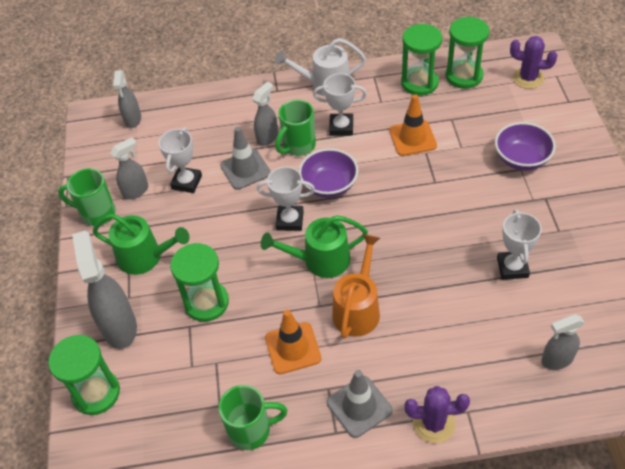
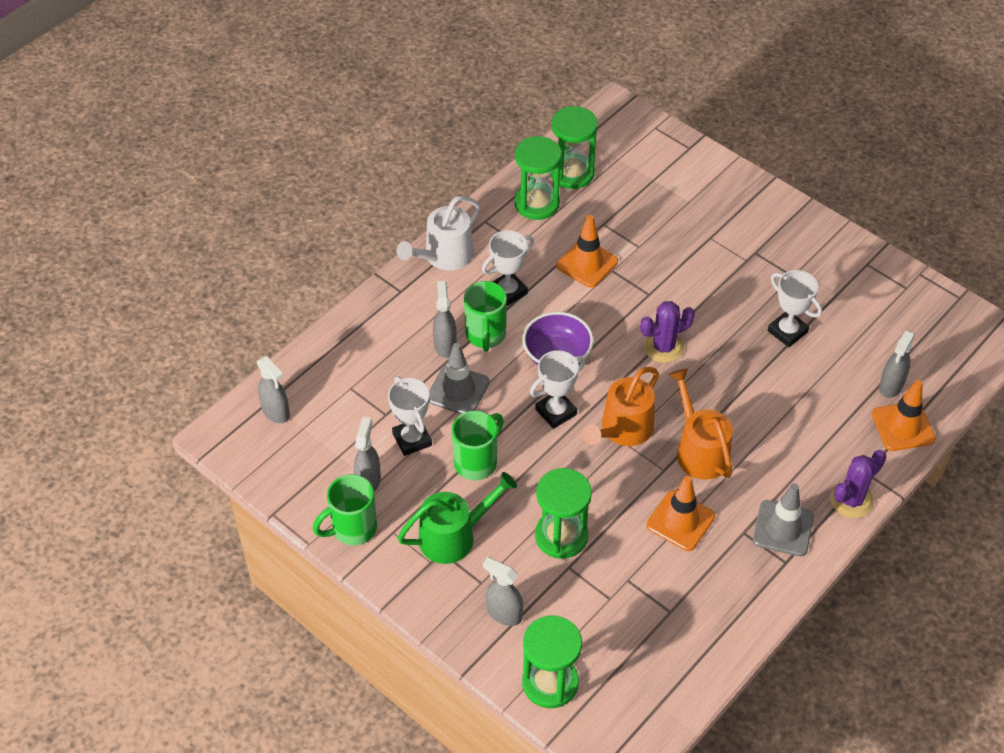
camera: 45 degrees left, 0 degrees up
(119, 327) = (504, 613): grey spray bottle -> grey spray bottle, size x0.60
(251, 430) = (718, 611): green mug -> green mug (477, 462)
(321, 260) = (623, 429): green watering can -> orange watering can
(521, 159) = (702, 227): purple bowl -> none
(528, 78) = (632, 144): purple cactus -> purple cactus (663, 347)
(535, 397) = (903, 426): none -> orange traffic cone

